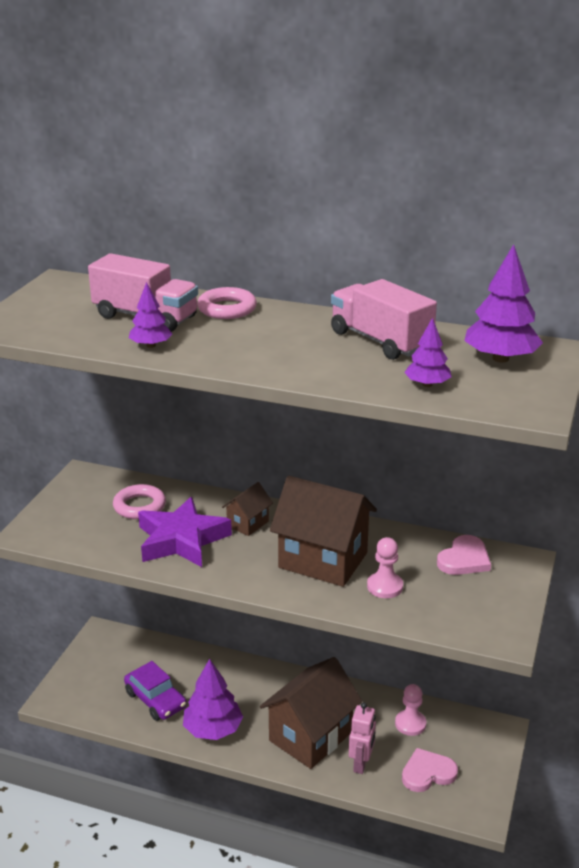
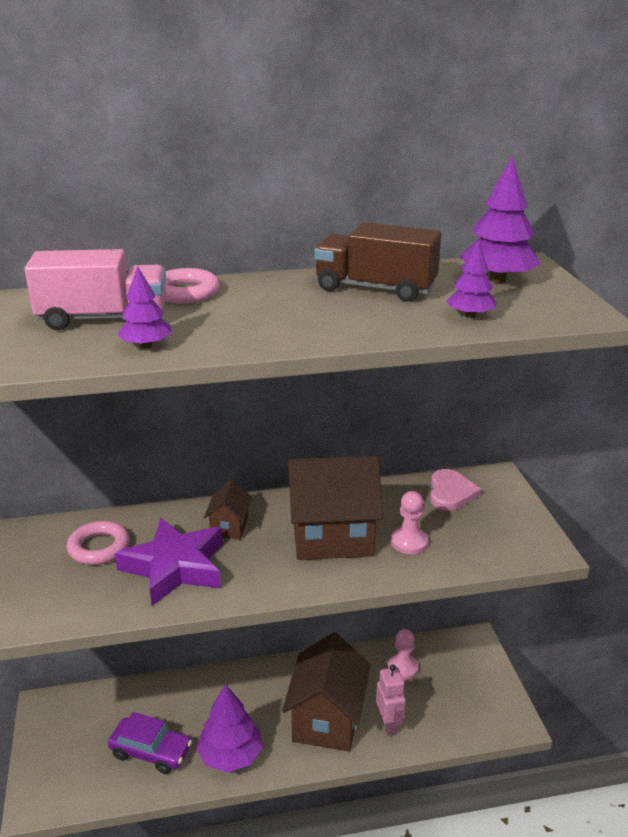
camera: 30 degrees left, 0 degrees up
(380, 341) = (375, 288): pink truck -> brown truck
(427, 773) = (449, 706): pink heart -> none

